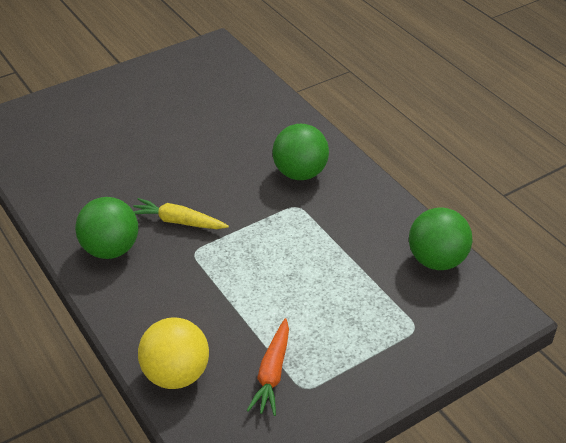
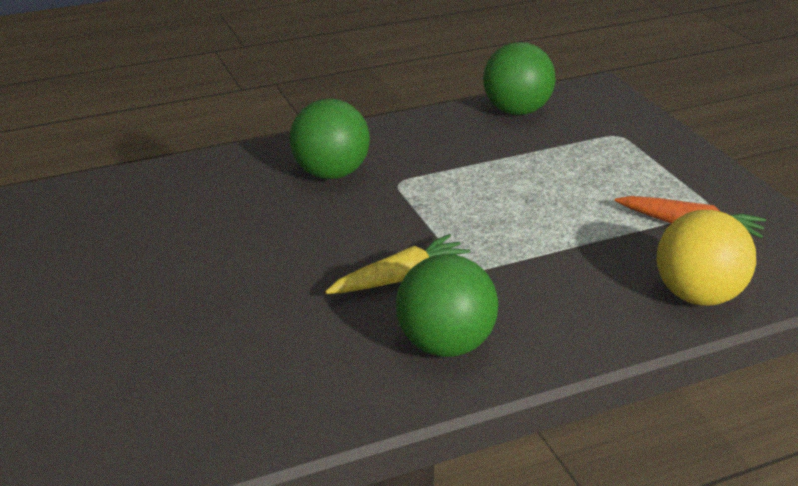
camera: 80 degrees left, 10 degrees down
(178, 221) = (399, 277): yellow carrot -> yellow carrot turned 150 degrees counterclockwise

